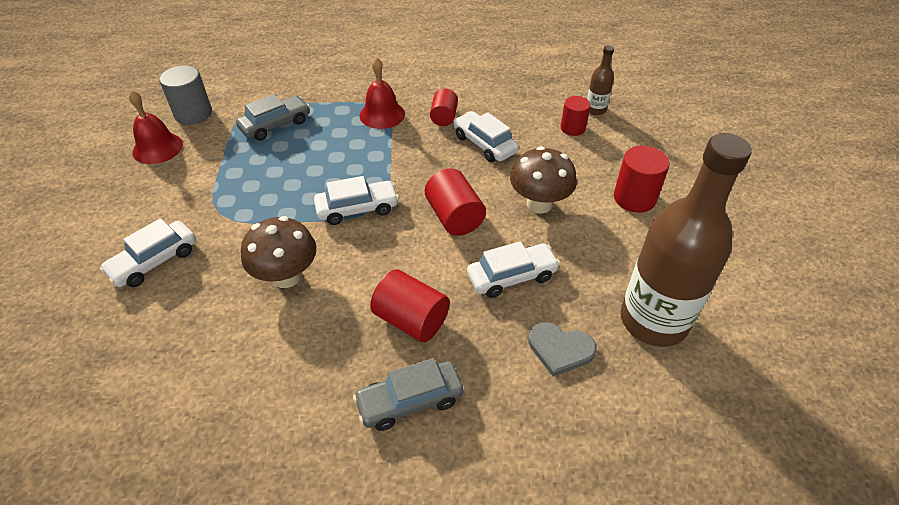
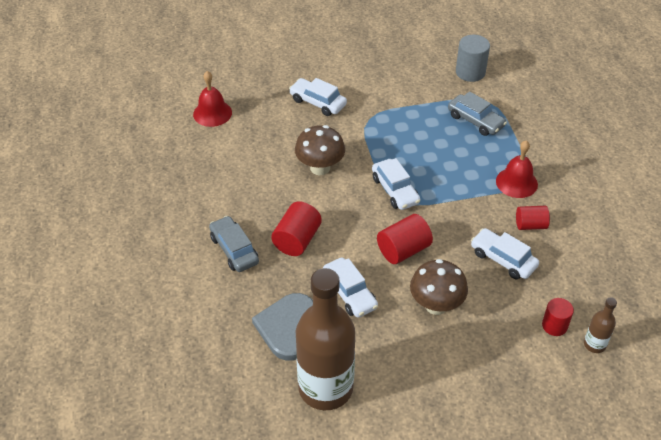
camera: 80 degrees right, 0 degrees up
(157, 148) = (424, 67): red bell -> red bell (212, 113)
(484, 144) = (503, 259): white car -> white car turned 90 degrees counterclockwise
(560, 349) = (287, 327): grey heart -> grey heart, size x1.51
(634, 198) = (466, 377): red cylinder -> none

